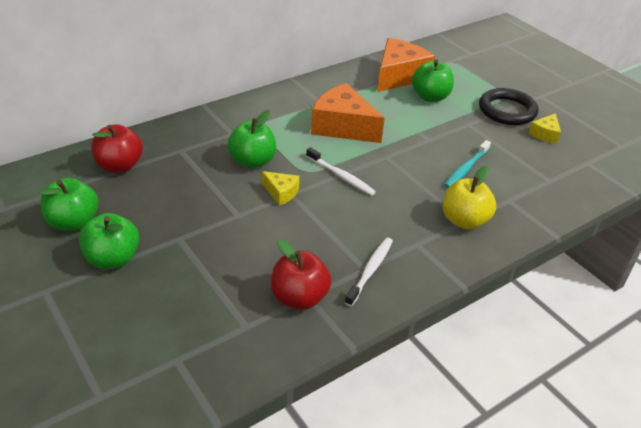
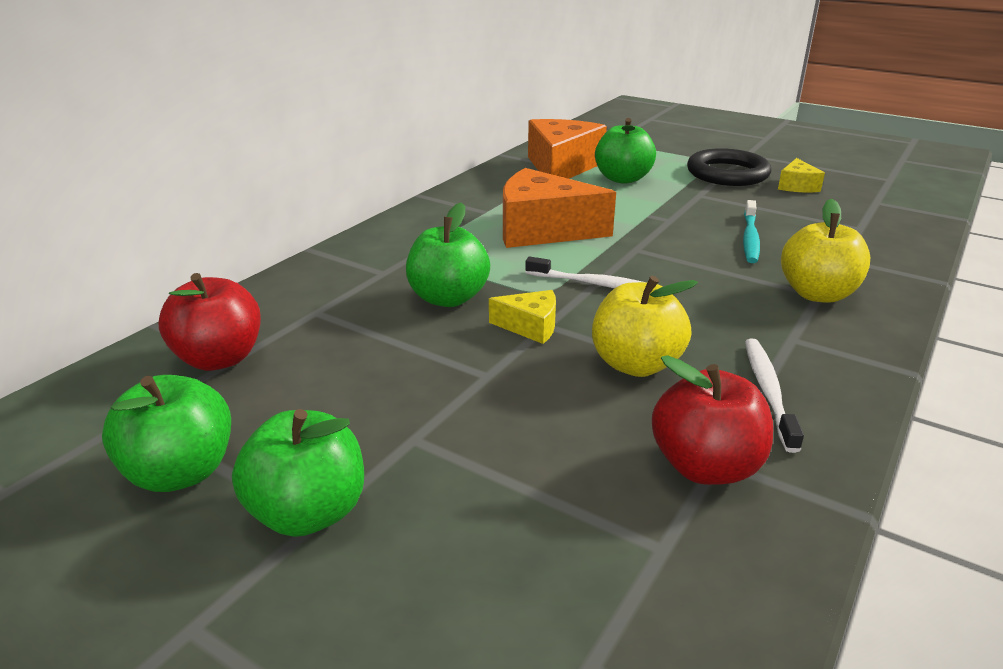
camera: 20 degrees left, 10 degrees down
(316, 233) = (636, 364): none -> yellow apple

